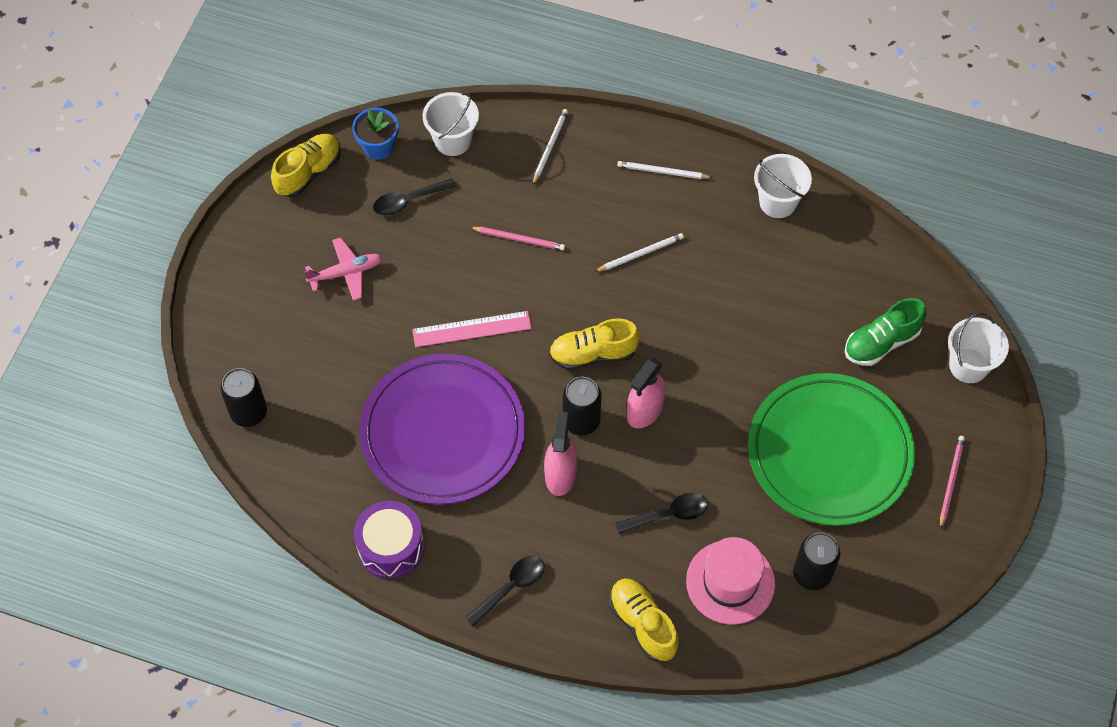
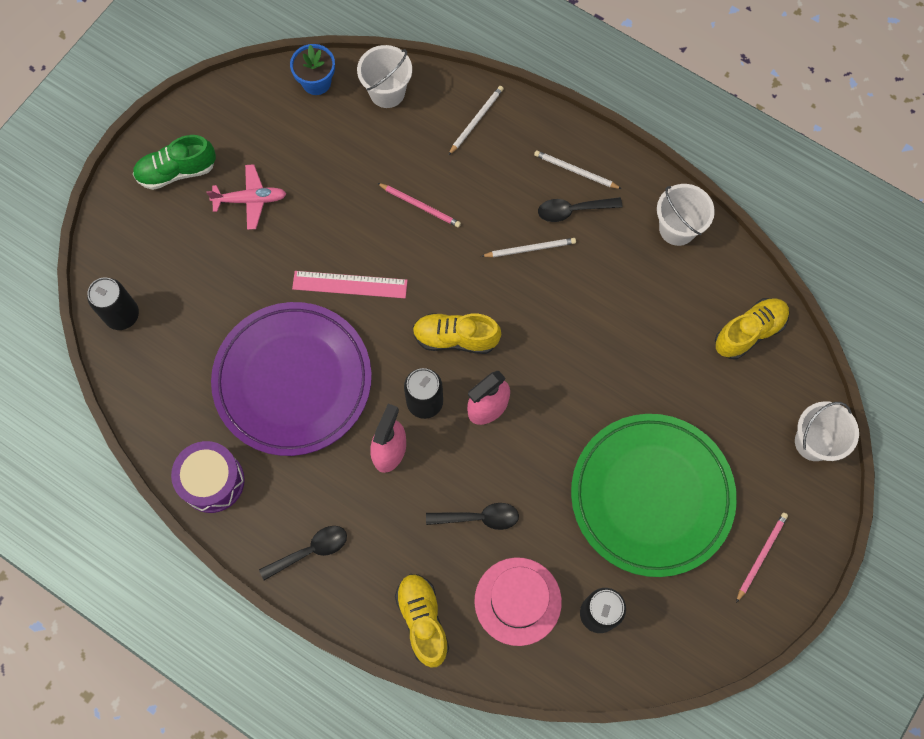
camera: 15 degrees right, 10 degrees up
(308, 172) = (245, 92): yellow shoe -> yellow shoe (749, 332)
(408, 201) = (328, 142): black spoon -> black spoon (573, 210)
(881, 342) = (735, 396): green shoe -> green shoe (177, 171)

